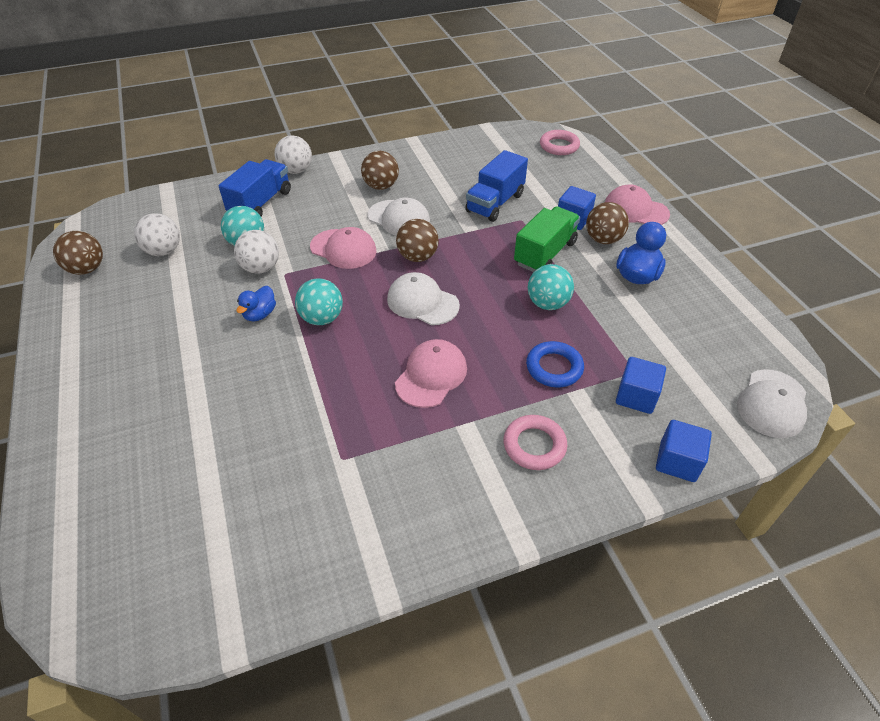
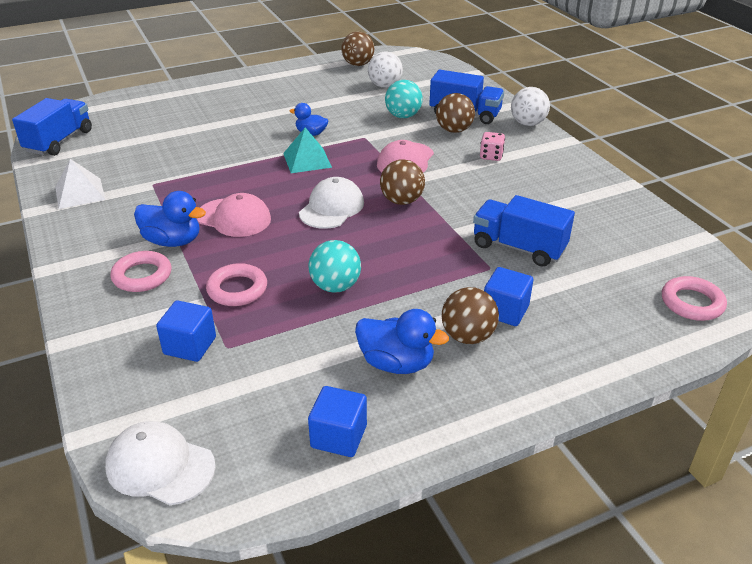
camera: 85 degrees right, 10 degrees down
(174, 605) = (59, 141): none -> blue truck
(261, 268) = (370, 126): white ball -> none
(322, 318) = (307, 160): turquoise ball -> turquoise pyramid
(348, 541) = (80, 193): none -> white pyramid
(350, 198) = (491, 156): none -> pink dice
(381, 186) = (520, 171): brown ball -> brown ball (454, 130)
(399, 218) = (465, 186): white cap -> none
(471, 425) = (173, 241): none -> blue duck
(545, 253) = (426, 286): green truck -> none
(554, 368) = (237, 289): blue ring -> pink ring
(635, 210) = (550, 374): pink cap -> none
(677, 461) = (98, 369): blue cube -> blue cube (339, 436)

